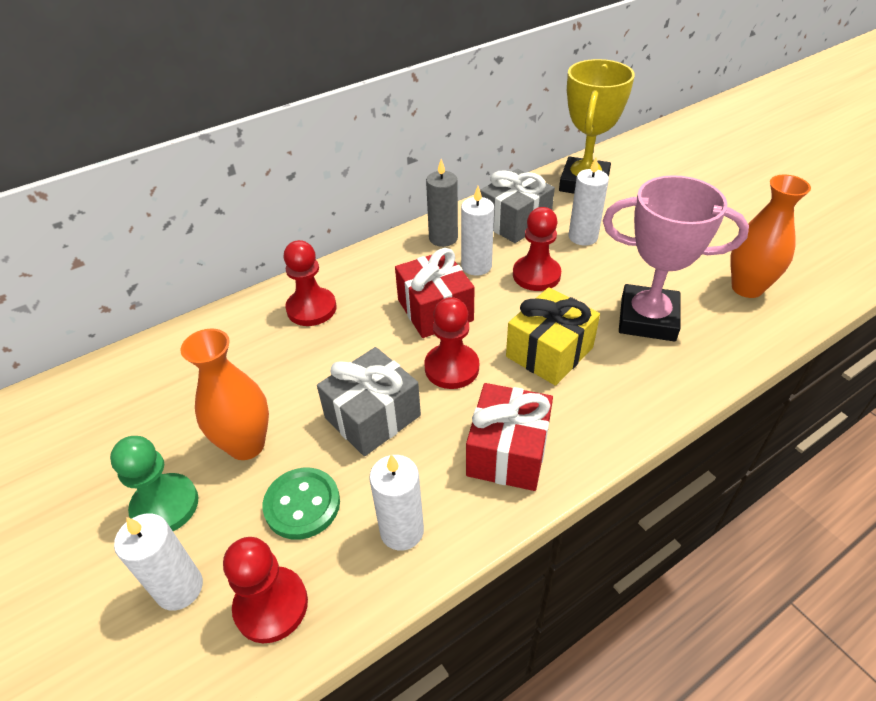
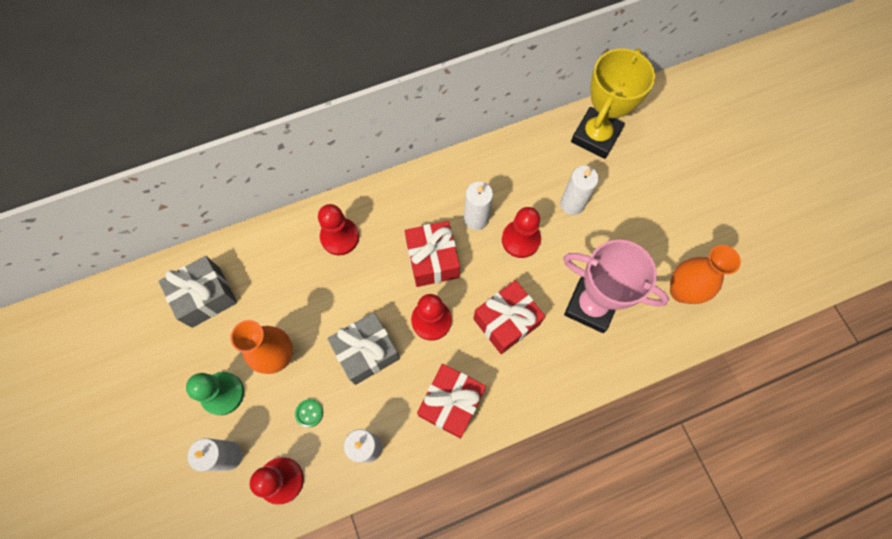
camera: 10 degrees right, 25 degrees up
(302, 504) = (309, 413): green button -> green button, size x0.56
(443, 238) = (457, 180): grey candle -> none
(515, 221) = (521, 173): grey gift -> grey gift (206, 297)
(549, 352) = (506, 322): yellow gift -> red gift

